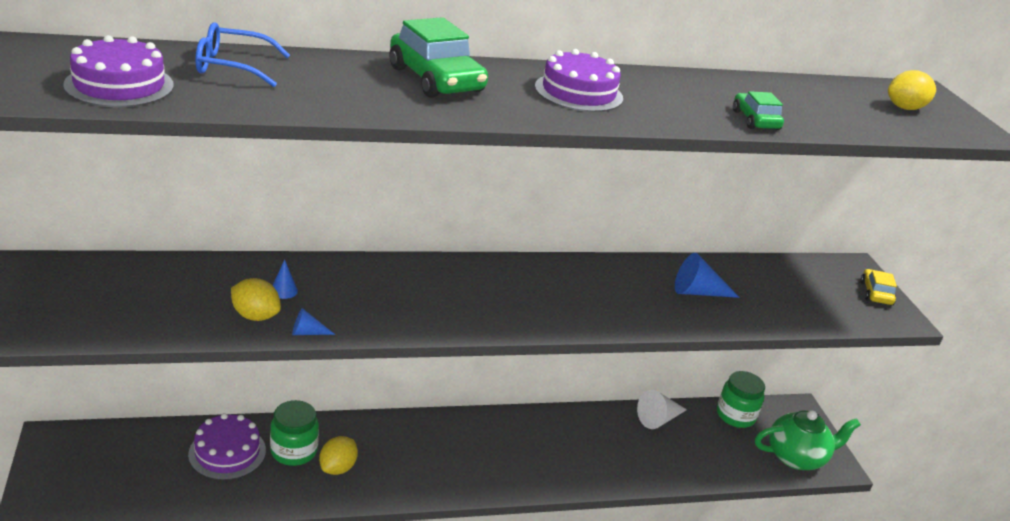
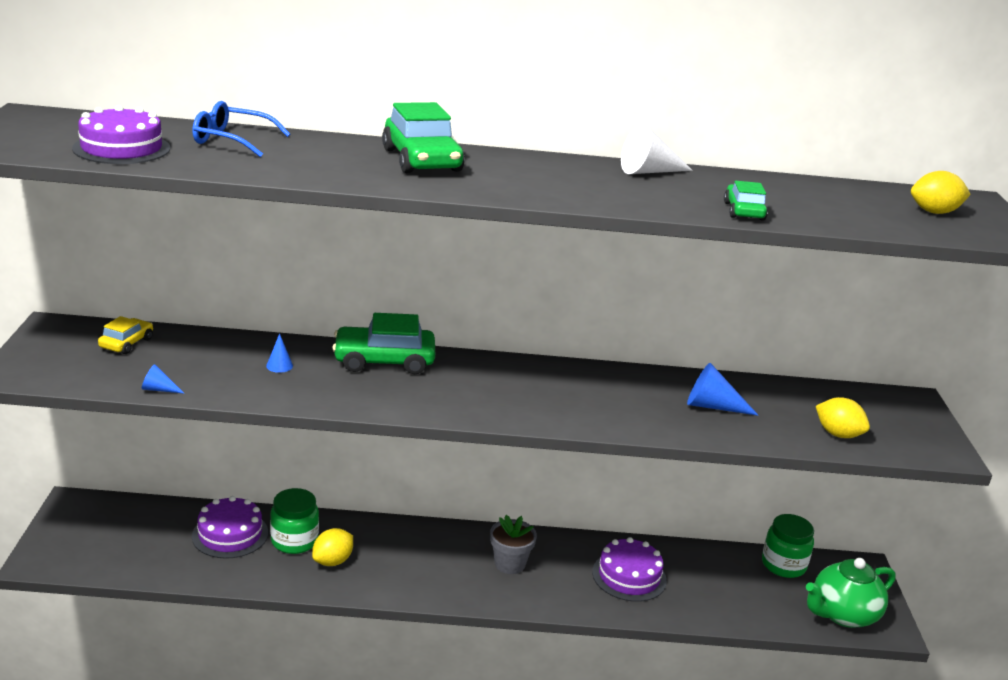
camera: 15 degrees right, 5 degrees down
(255, 316) = (243, 384): yellow lemon -> yellow lemon (838, 434)
(307, 332) = (287, 402): blue cone -> blue cone (159, 389)
(385, 274) = (384, 361): none -> green car
(503, 447) = (510, 564): none -> grey flower pot
(578, 92) = (563, 178): purple cake -> purple cake (629, 576)
(658, 419) = (691, 558): white cone -> white cone (649, 171)
(796, 457) = (843, 614): green teapot -> green teapot turned 150 degrees clockwise
(875, 293) = (926, 427): yellow car -> yellow car (126, 343)

